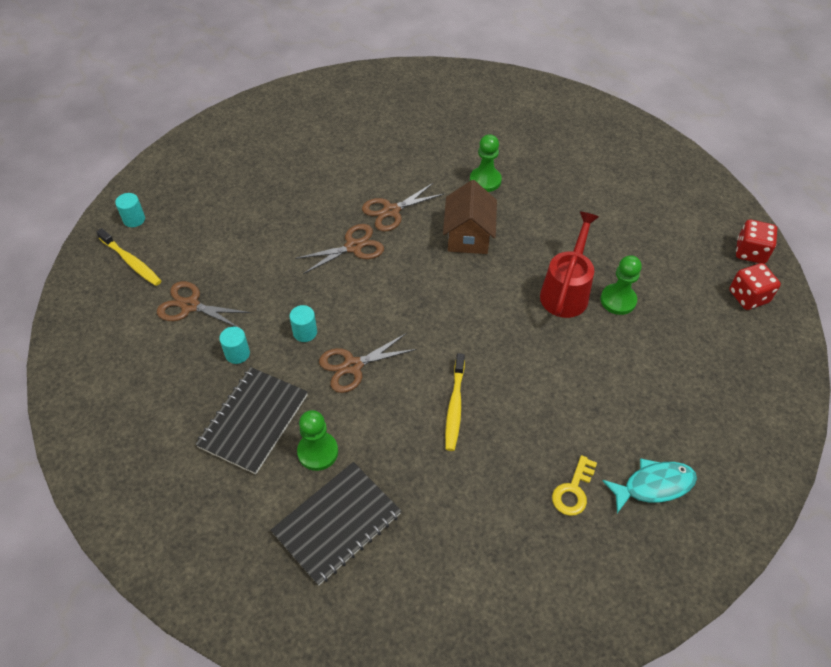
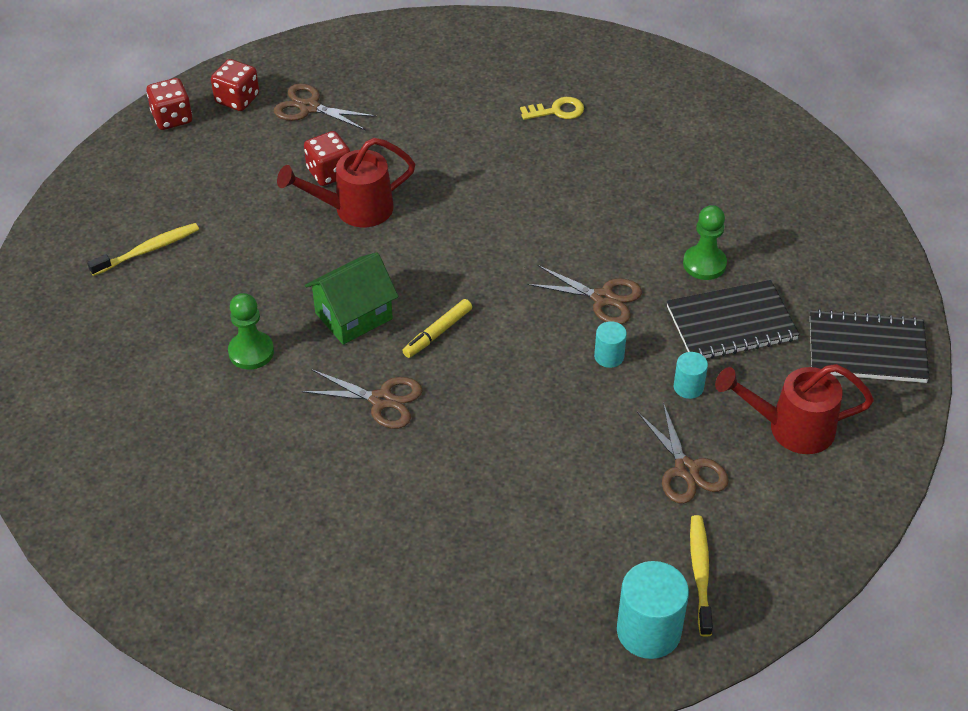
camera: 130 degrees left, 5 degrees down
(134, 219) = (648, 631): turquoise cylinder -> turquoise cylinder, size x1.88
(148, 381) = (791, 428): none -> red watering can
(337, 523) = (741, 214): black notebook -> black notebook (867, 349)
(353, 247) = (466, 396): brown scissors -> brown scissors (309, 107)
(414, 264) = (437, 333): none -> yellow marker
(454, 406) = (563, 211): yellow toothbrush -> yellow toothbrush (148, 250)
(468, 236) = (354, 316): brown house -> green house
(618, 300) = (329, 172): green pawn -> red dice
(654, 485) = (502, 75): turquoise fish -> none

